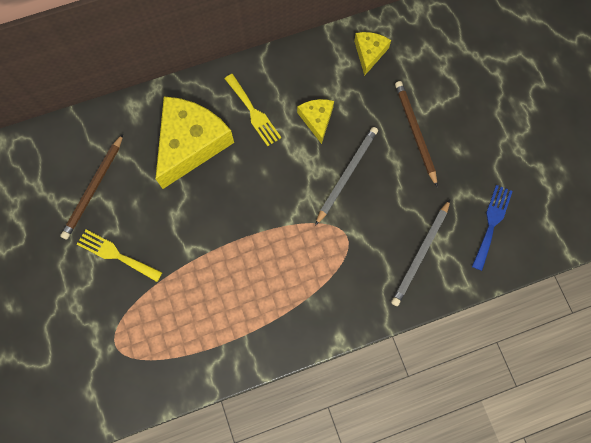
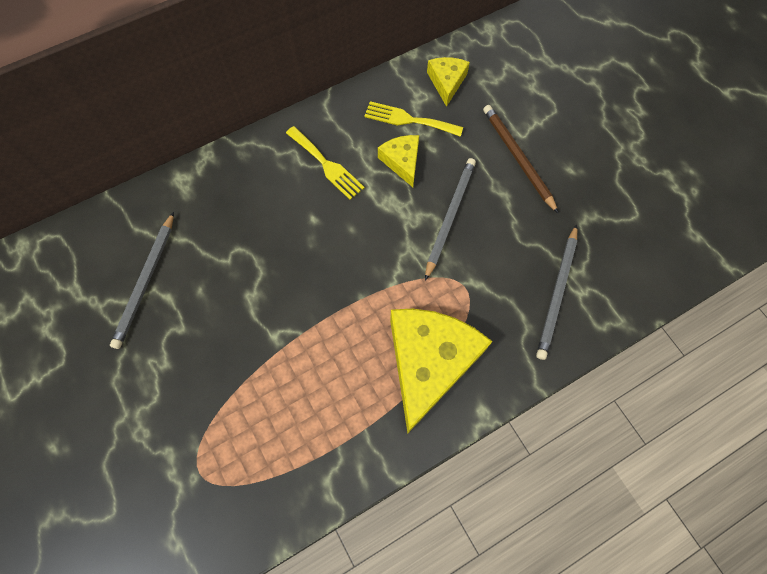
camera: 10 degrees left, 5 degrees down
(94, 188) = (146, 282): brown pencil -> grey pencil
(116, 254) = (185, 357): yellow fork -> yellow fork (408, 120)
(191, 143) = (258, 211): yellow cheese -> yellow cheese (429, 362)
(492, 223) = (630, 244): blue fork -> none

